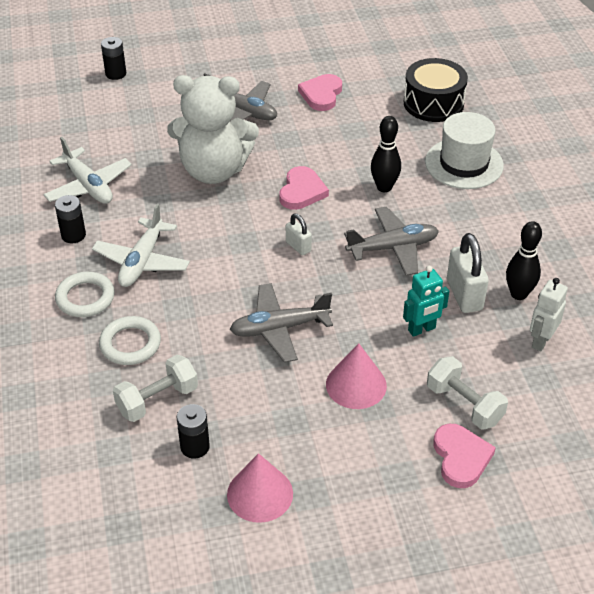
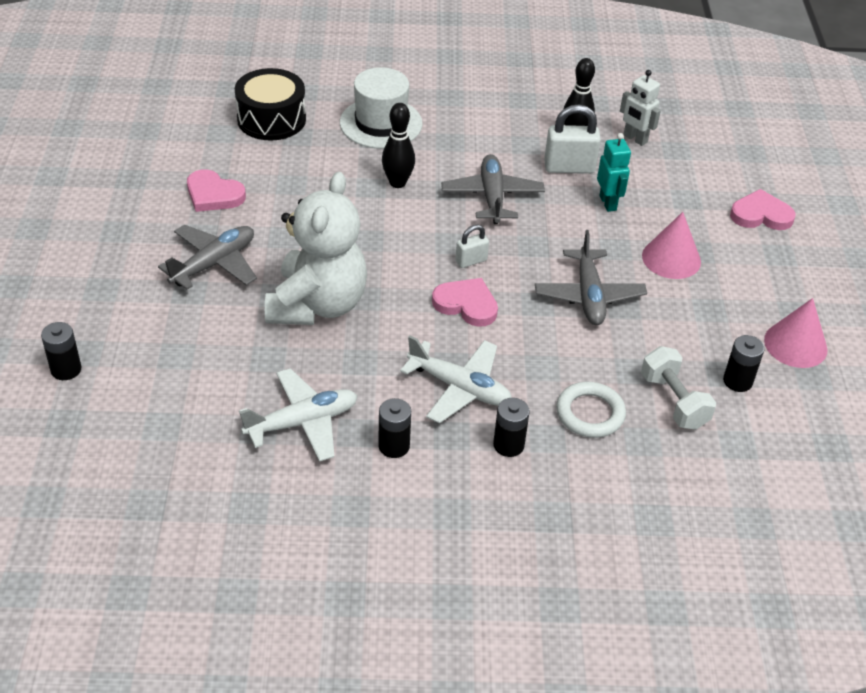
camera: 80 degrees left, 0 degrees up
(85, 298) = (508, 445): white ring -> black battery
(302, 191) = (382, 242): pink heart -> pink heart (466, 304)
(464, 404) = (702, 199): white dumbbell -> none

